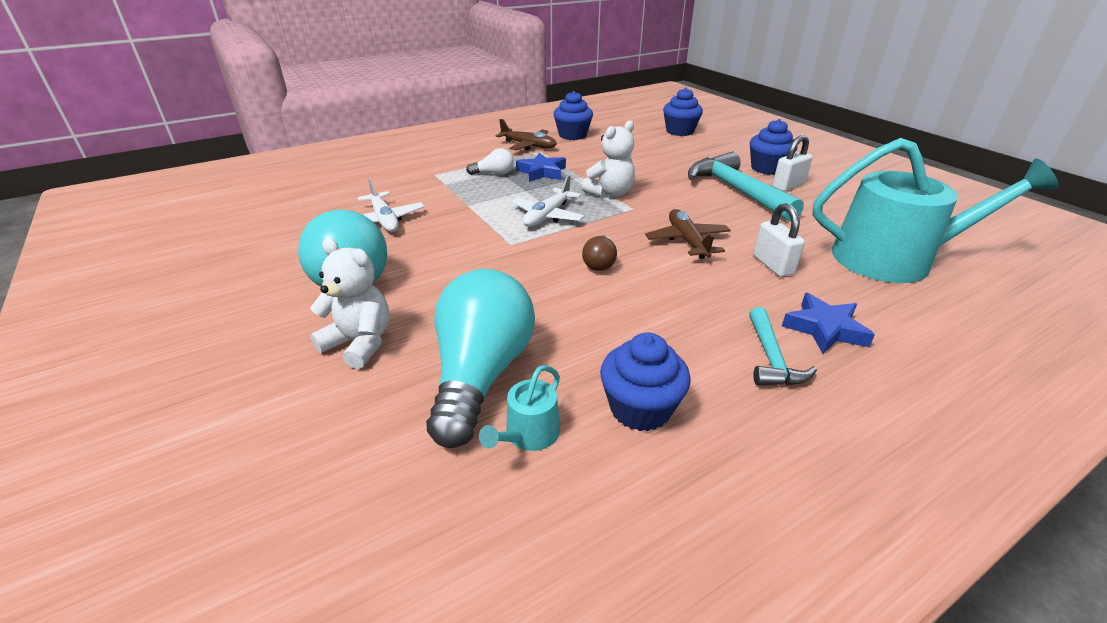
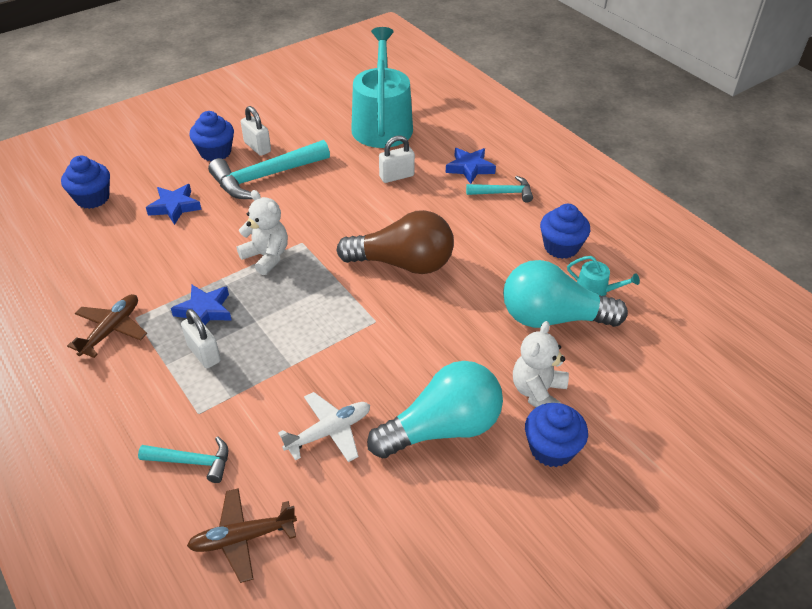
camera: 95 degrees left, 10 degrees up
(391, 174) = (192, 461): none -> turquoise hammer
(494, 173) = (204, 353): white light bulb -> white padlock
(547, 216) = (318, 299): white plane -> none
(572, 135) = (81, 289): blue cupcake -> blue cupcake (551, 449)
(599, 263) = (403, 263): brown light bulb -> brown light bulb, size x2.22
(676, 157) = (175, 207): none -> blue star
(687, 241) = (363, 214): brown plane -> brown plane (242, 538)

